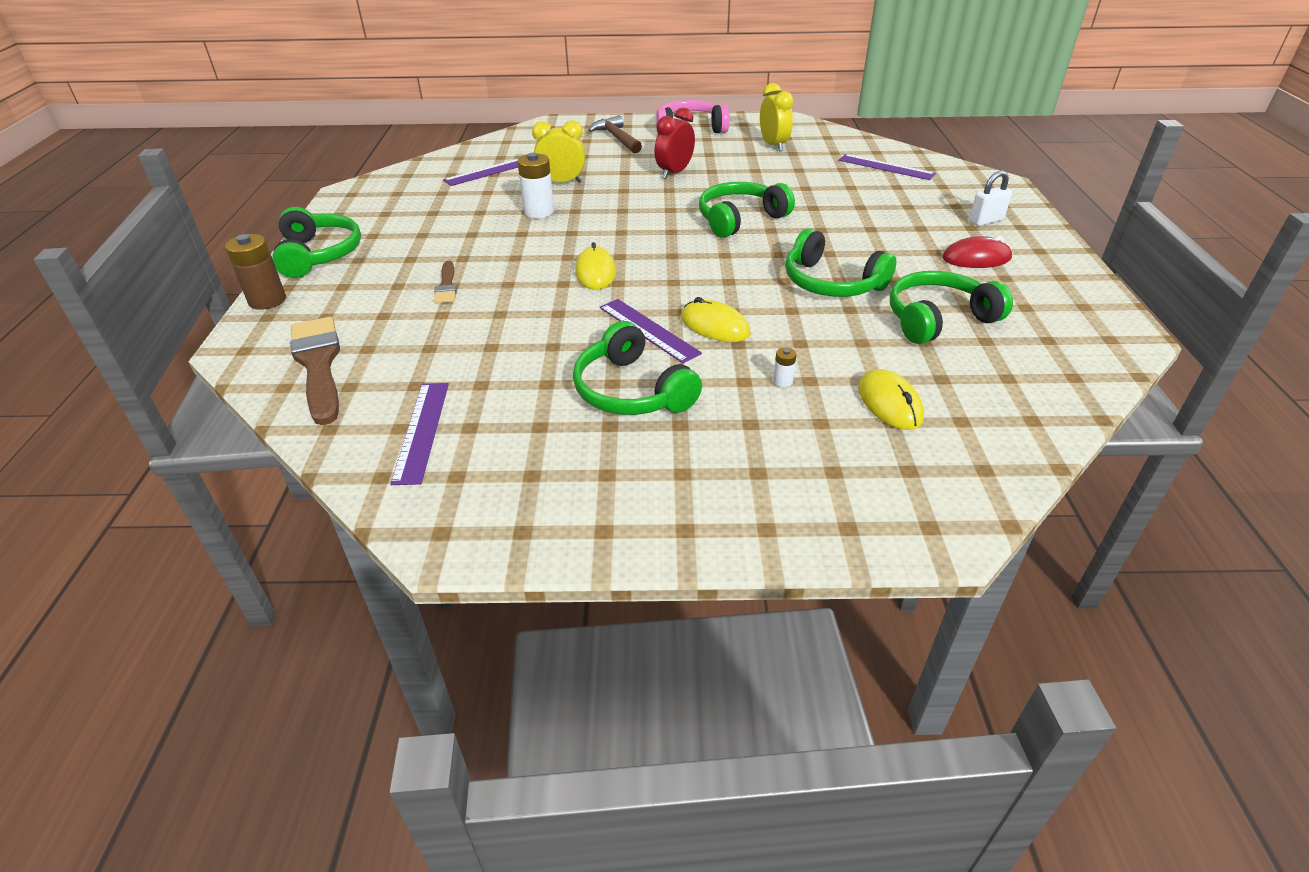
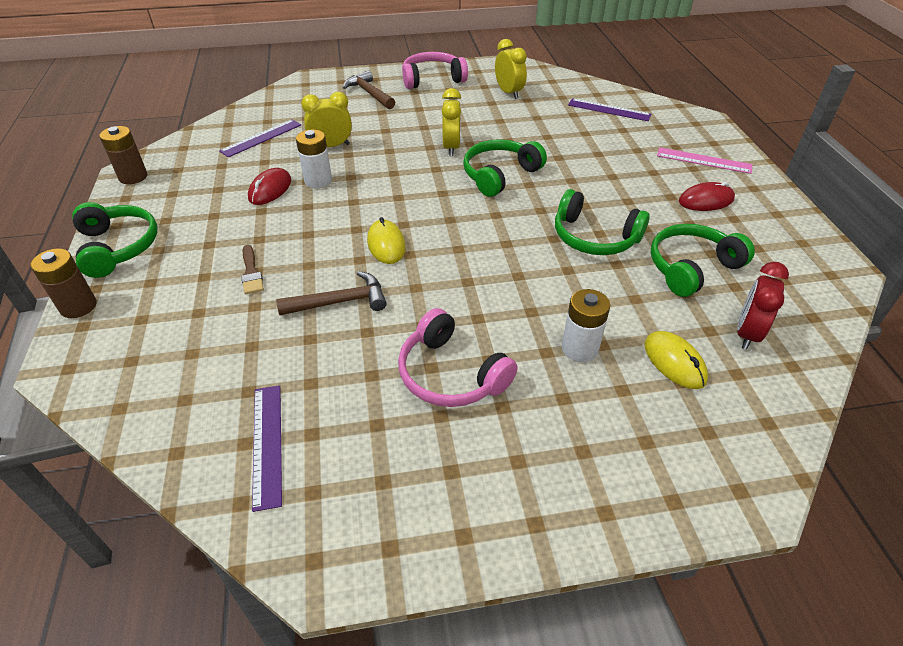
camera: 10 degrees left, 5 degrees up
(318, 365) = (148, 378): brown brush -> none
(350, 197) = (133, 177): none -> brown battery
(486, 216) = (270, 189): none -> red mouse
(532, 318) = (340, 301): none -> brown hammer
(631, 391) = (450, 374): green headphones -> pink headphones
(648, 330) = (449, 304): purple ruler -> none
(674, 173) = (430, 128): red clock -> red clock (747, 333)
(693, 191) = (451, 147): none -> yellow clock
(714, 326) = (506, 294): yellow mouse -> none
(782, 381) = (579, 349): white battery -> white battery, size x2.13
(986, 221) = (704, 160): white padlock -> pink ruler

